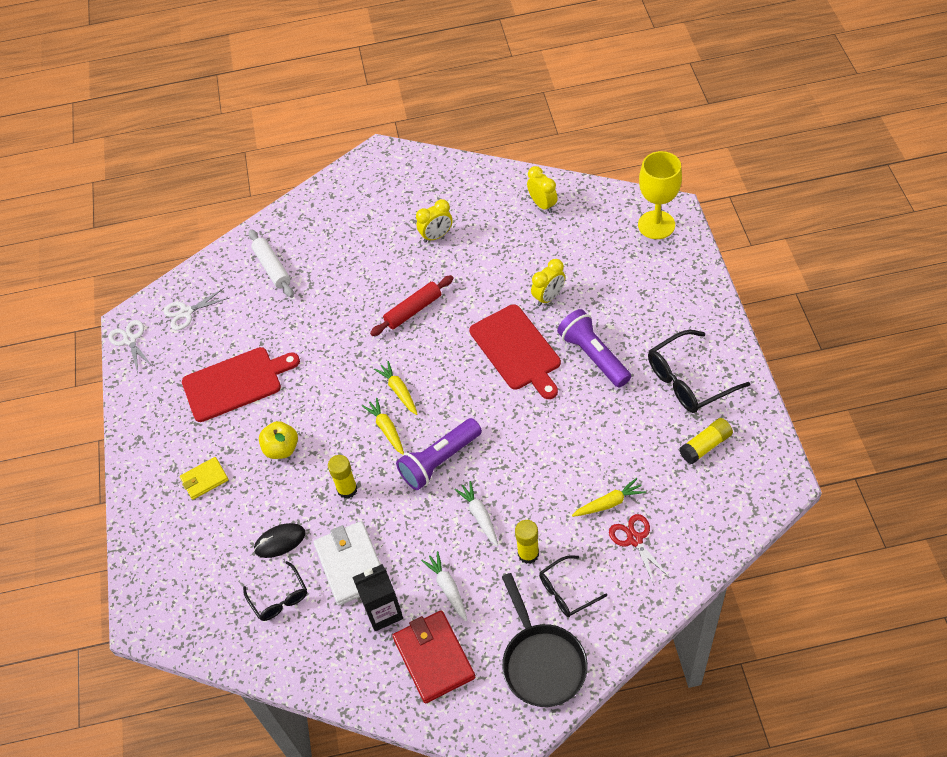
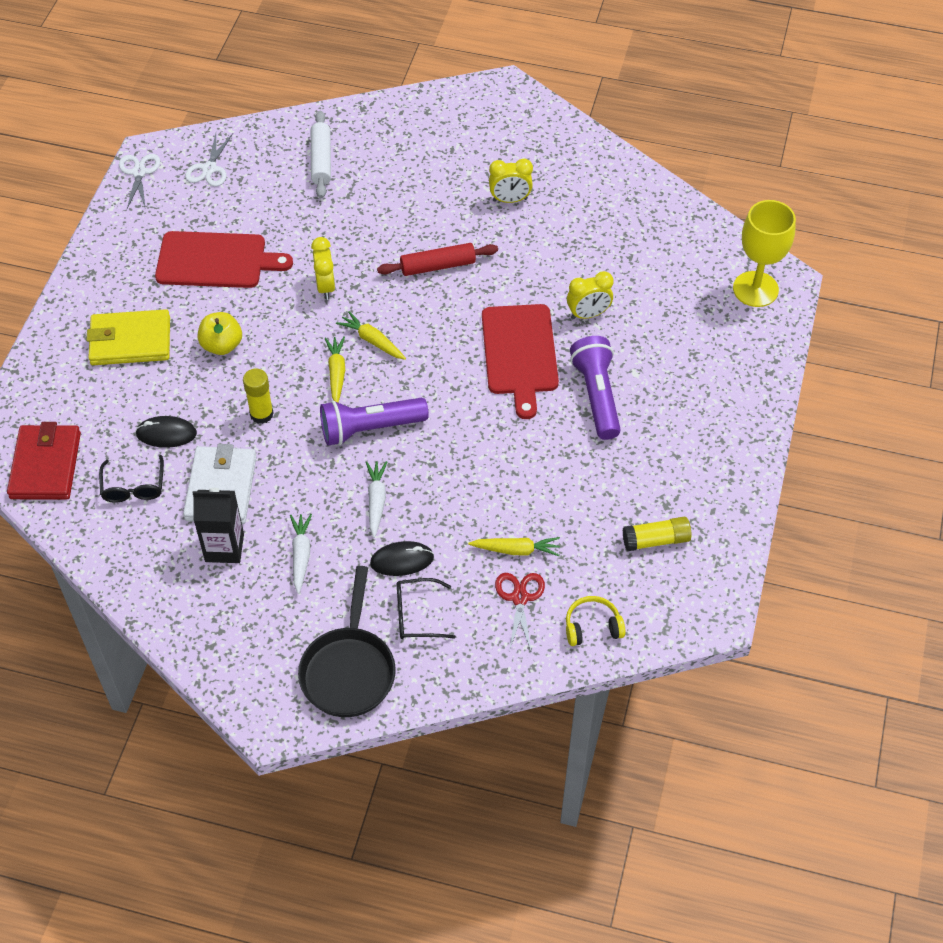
camera: 20 degrees right, 0 degrees up
(186, 312) = (209, 169): white scissors -> white scissors turned 75 degrees counterclockwise
(204, 479) = (130, 341): yellow wallet -> yellow wallet, size x1.71
(399, 391) = (372, 341): yellow carrot -> yellow carrot turned 45 degrees counterclockwise
(434, 658) = (246, 614): red wallet -> red wallet (45, 465)
(528, 554) = (402, 560): yellow glue stick -> black mouse
(542, 205) = (644, 215): yellow clock -> yellow clock (325, 287)
(688, 380) = (682, 466): black glasses -> none
(702, 535) = (592, 627): none -> yellow headphones

